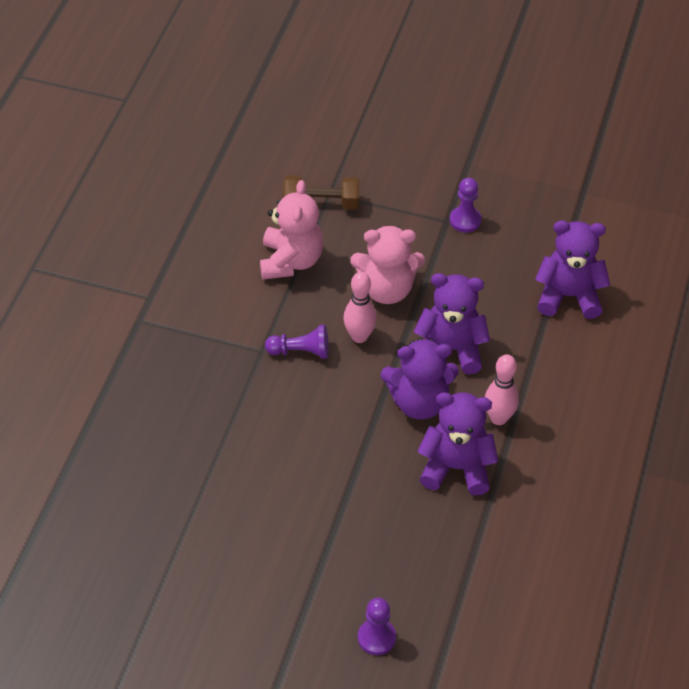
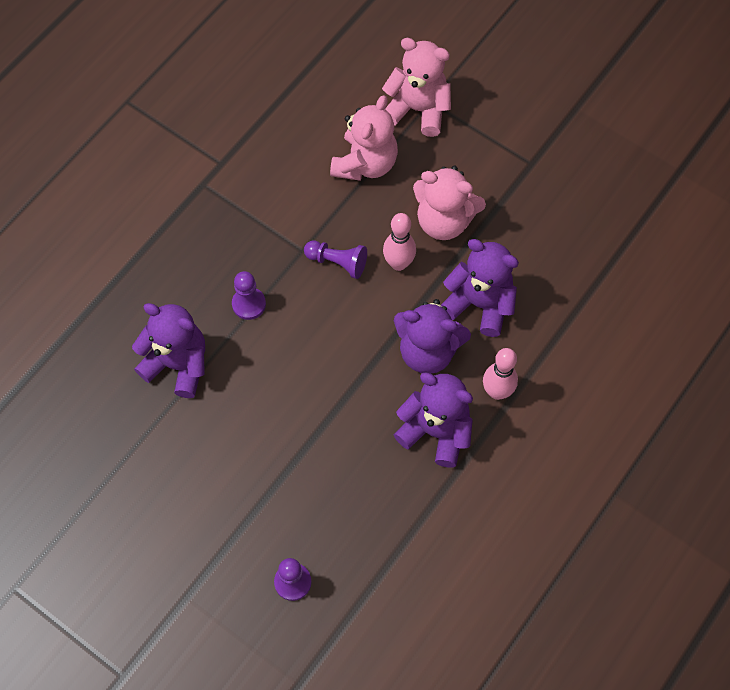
camera: 20 degrees right, 15 degrees up
(321, 203) = (418, 109): brown dumbbell -> pink teddy bear
(465, 220) = (549, 168): purple pawn -> purple pawn (249, 304)
(568, 296) = (618, 281): purple teddy bear -> purple teddy bear (178, 364)

